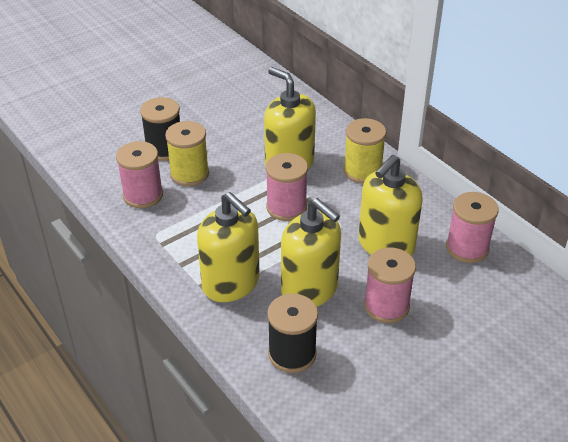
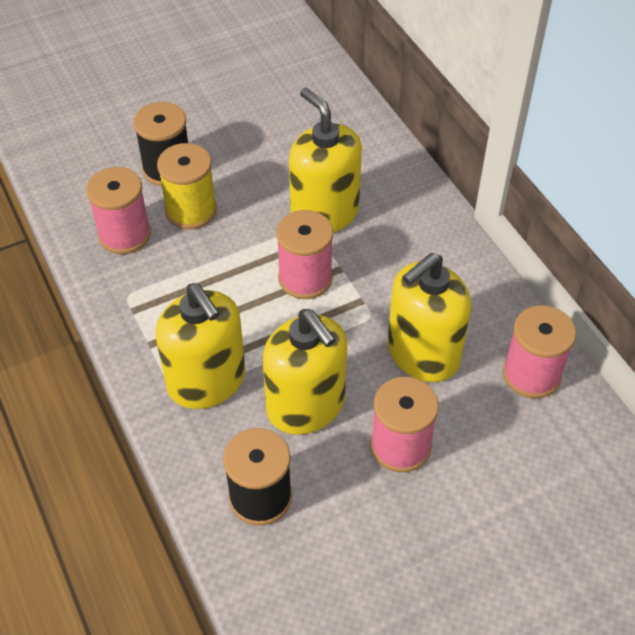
camera: 10 degrees right, 10 degrees up
(362, 171) = (419, 236): yellow spool -> none

